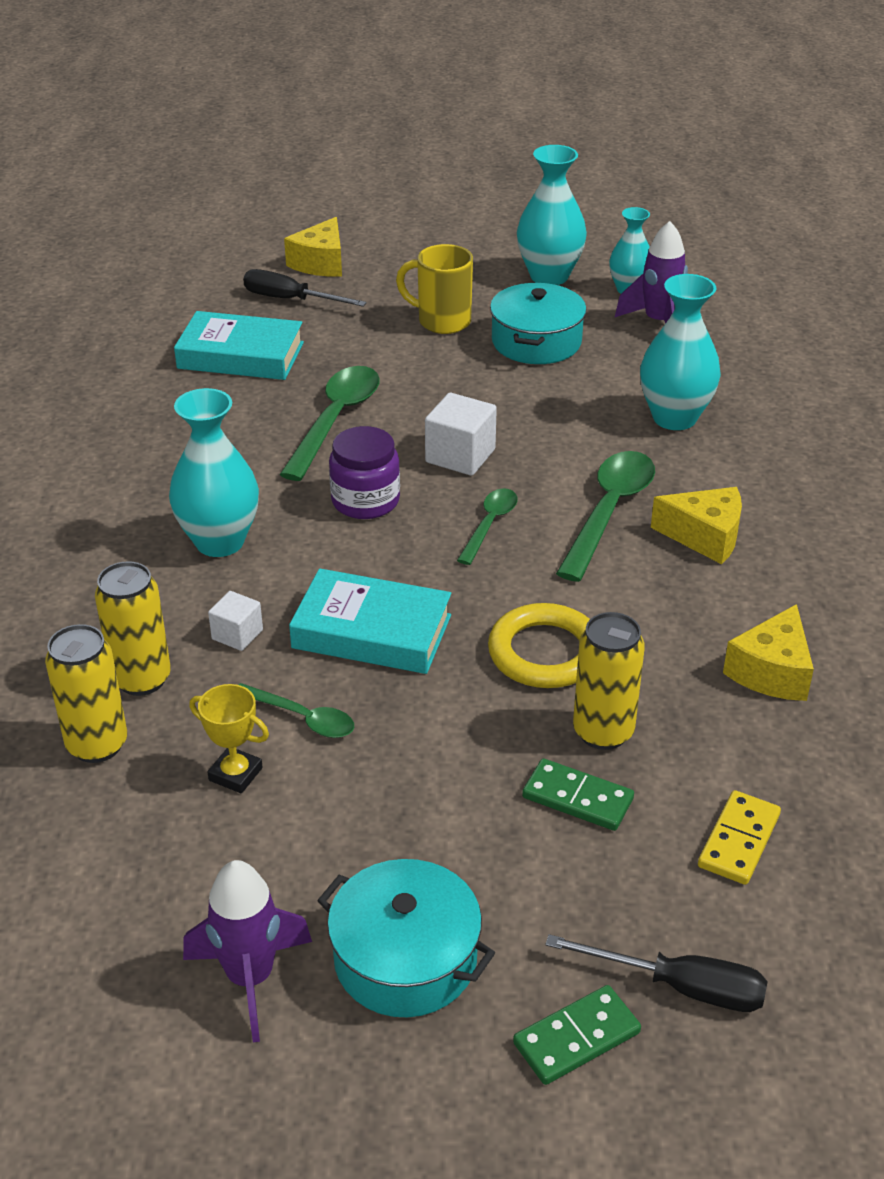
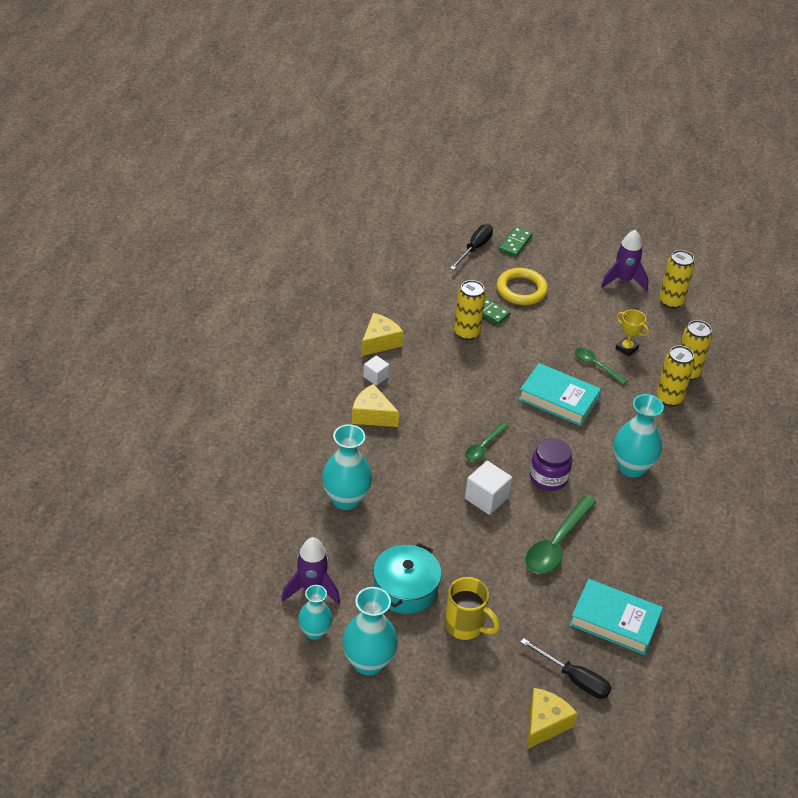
camera: 170 degrees left, 5 degrees up
(119, 937) = (671, 301): none -> yellow can
(237, 634) = (624, 411): white cube -> white cube (375, 377)
(405, 959) = (568, 275): turquoise pot -> none
(545, 653) = (479, 372): yellow ring -> yellow ring (521, 290)
(577, 1038) = (515, 243): green domino -> green domino turned 45 degrees counterclockwise
(609, 511) = (415, 441): green spoon -> none
(680, 987) = (474, 248): black screwdriver -> black screwdriver turned 90 degrees clockwise
(739, 841) = (431, 284): yellow domino -> none

